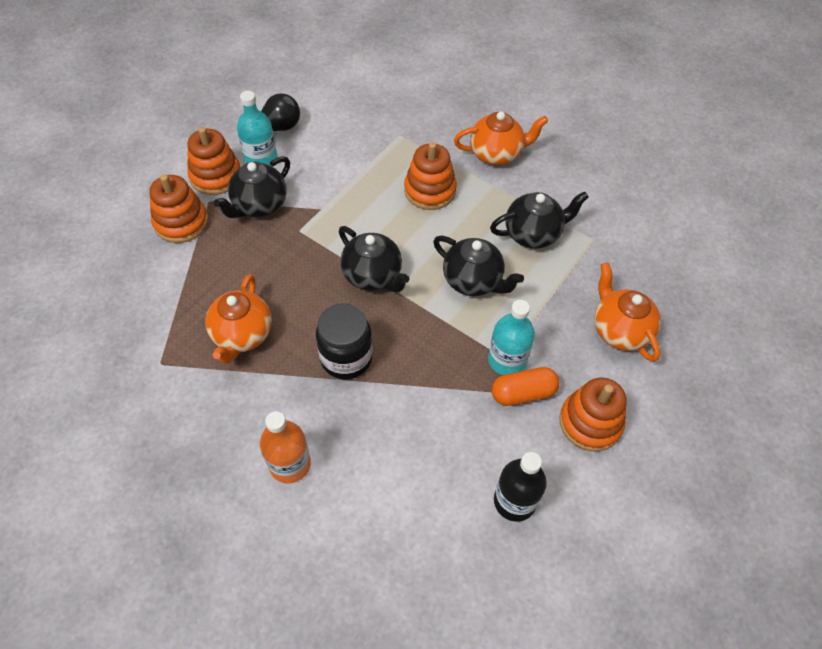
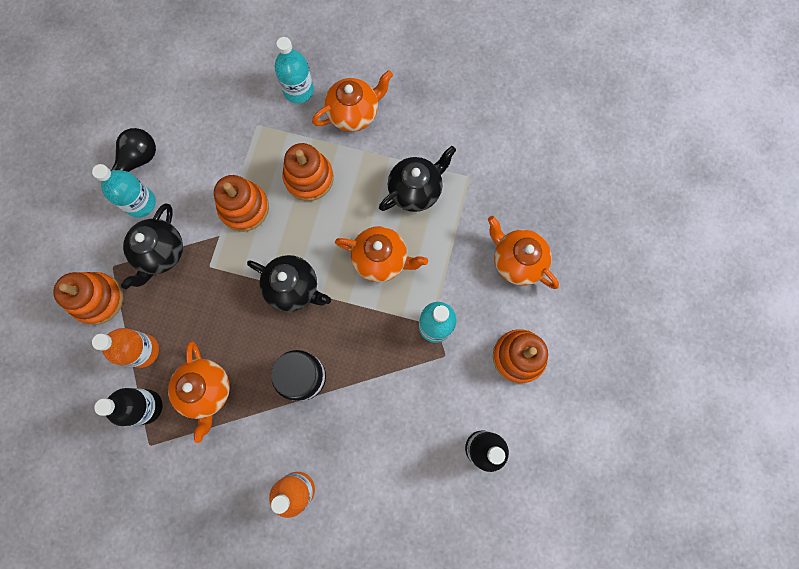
camera: 20 degrees left, 20 degrees up
(176, 328) = (146, 406): none -> black bottle
(199, 278) = (143, 350): none -> orange bottle
(216, 176) = (105, 236): orange stacking toy -> orange stacking toy (244, 208)
(450, 121) = (298, 90): none -> turquoise bottle
(473, 281) = (381, 259): black teapot -> orange teapot
(523, 393) = (458, 351): orange capsule -> none

